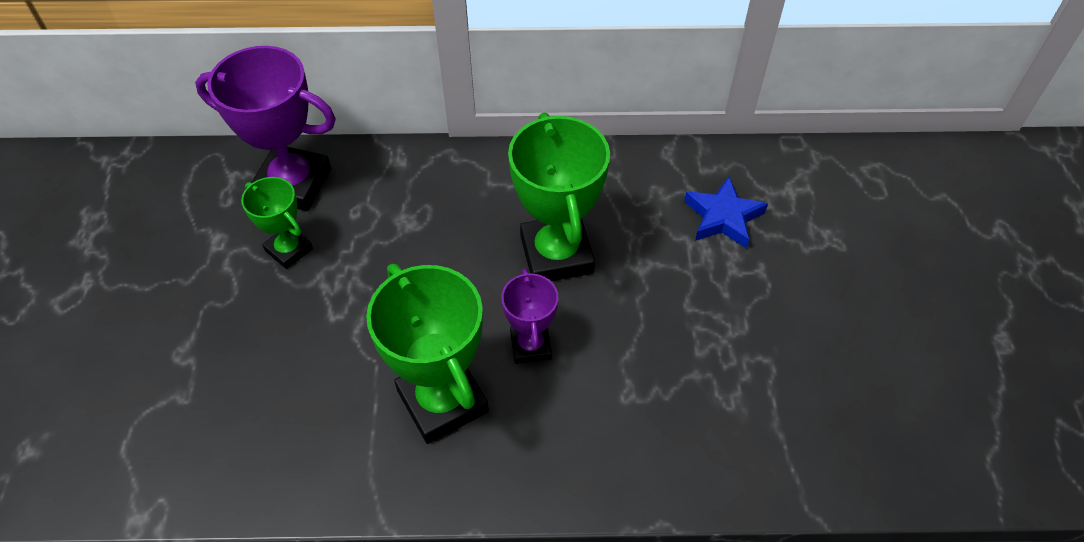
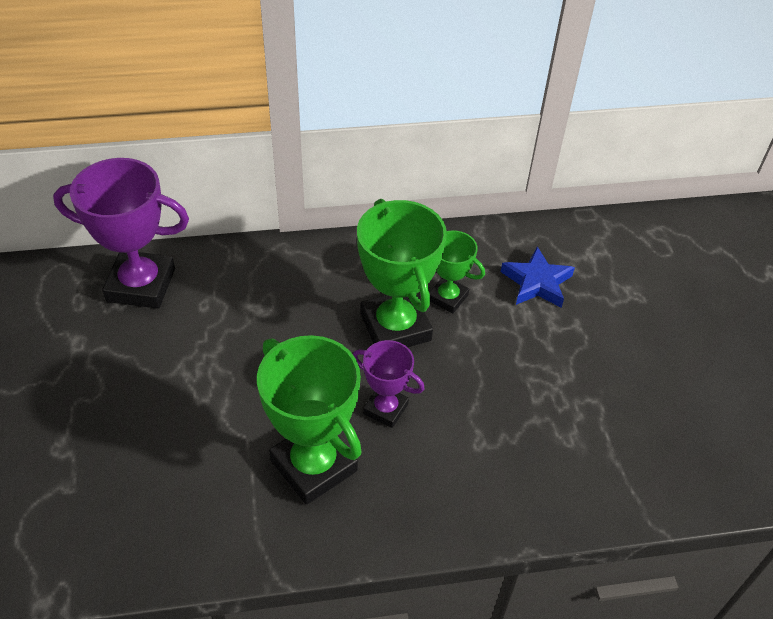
camera: 10 degrees left, 5 degrees down
(289, 250) = (147, 344): green trophy -> green trophy (447, 297)
(530, 345) = (385, 409): purple trophy -> purple trophy turned 45 degrees counterclockwise

